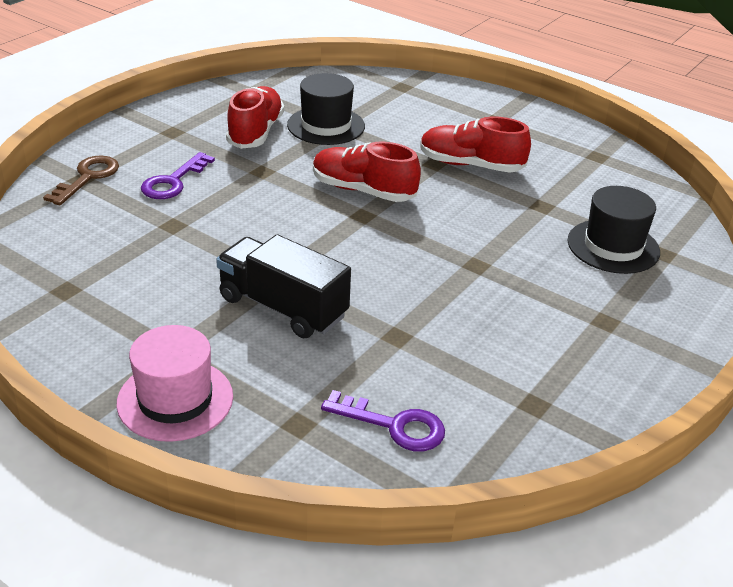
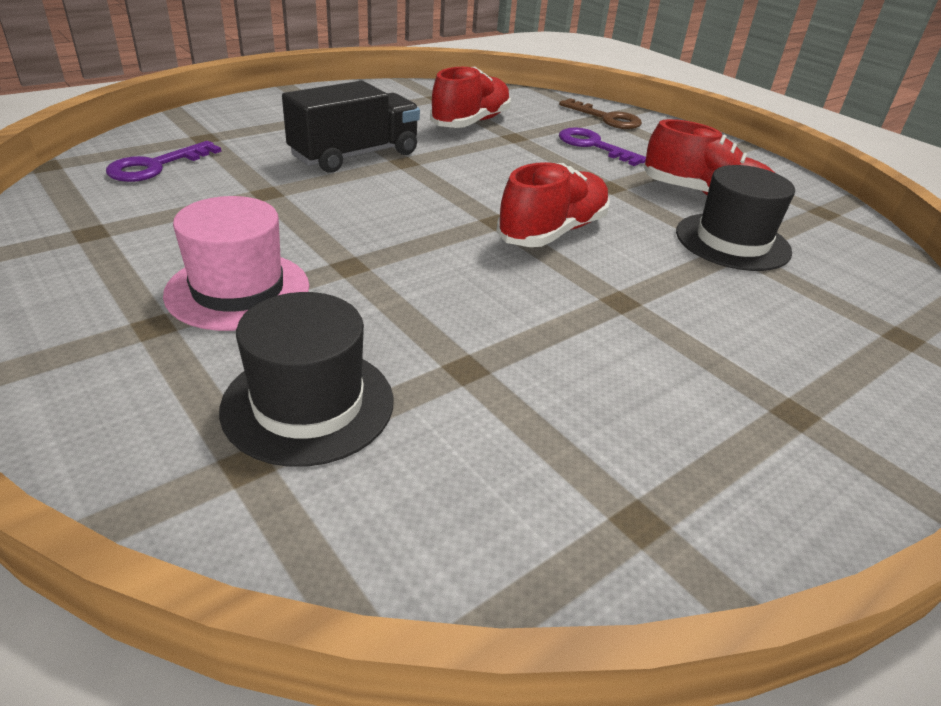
camera: 105 degrees right, 0 degrees up
(175, 399) = (278, 109): pink hat -> pink hat (238, 290)
(471, 165) = (611, 332): red shoe -> red shoe (471, 122)

